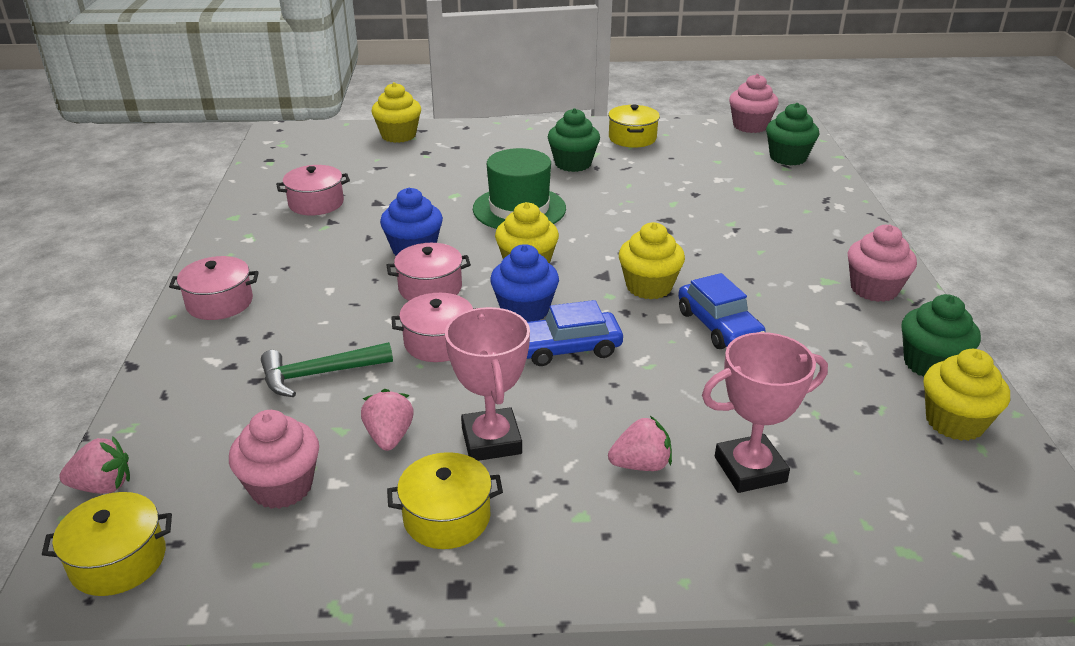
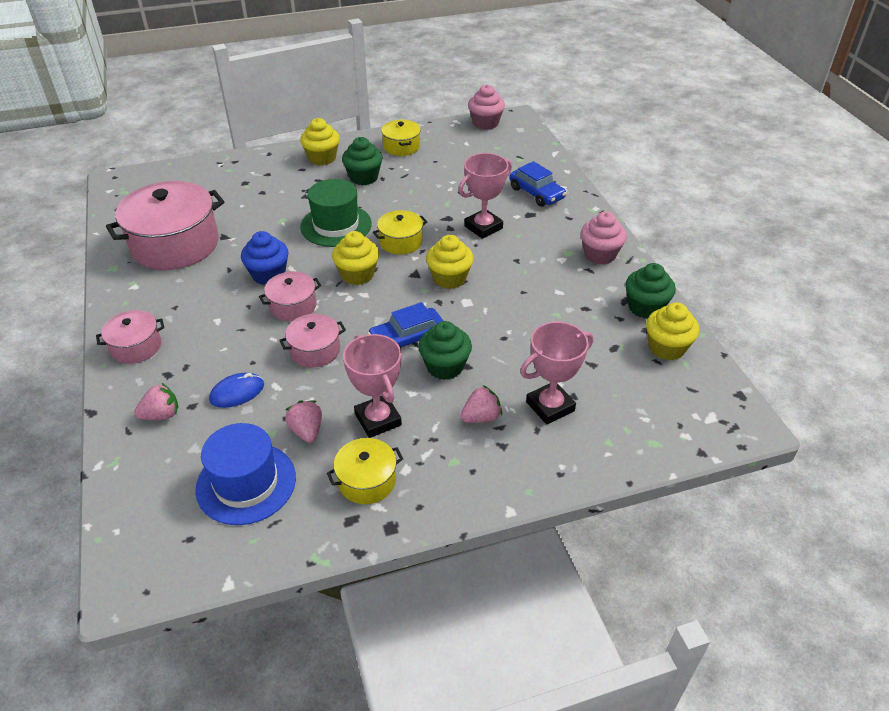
camera: 15 degrees left, 10 degrees up
(103, 486) = (116, 510): pink strawberry -> pink strawberry (161, 415)
(118, 560) = (154, 560): yellow pot -> yellow pot (401, 242)
(282, 487) = (246, 483): pink cupcake -> blue hat
(316, 203) = (175, 244): pink pot -> pink pot, size x2.00
(318, 374) = (237, 392): green hammer -> blue mouse
(398, 135) = (217, 169): yellow cupcake -> yellow cupcake (322, 158)
(525, 310) = (368, 313): blue cupcake -> none
(714, 236) = (483, 227): none -> pink trophy
(718, 326) = (505, 302): blue car -> blue car (536, 193)
(788, 157) = (519, 149): green cupcake -> green cupcake (445, 366)

